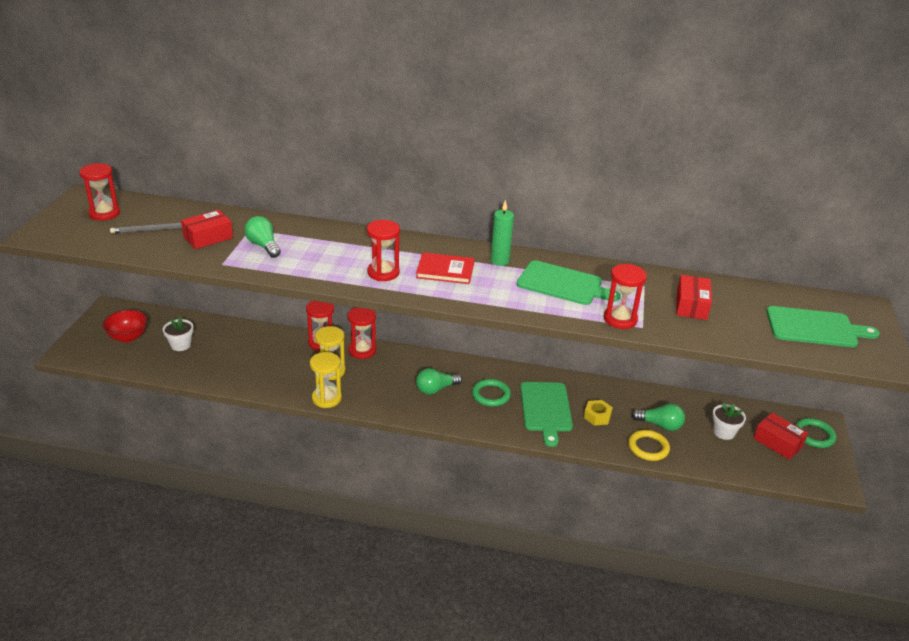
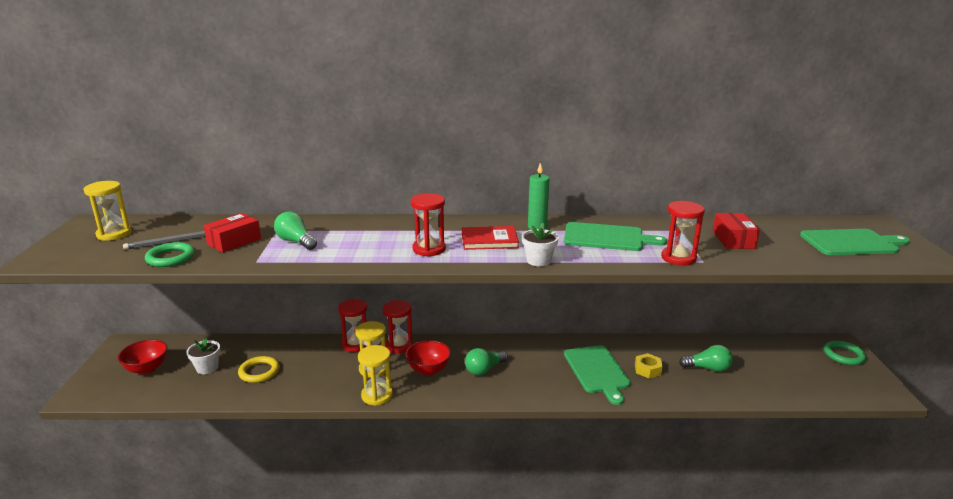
camera: 10 degrees left, 10 degrees down
(104, 213) = (114, 234): red hourglass -> yellow hourglass
(382, 380) = (428, 370): none -> red bowl
(491, 395) = (539, 366): green ring -> green ring (170, 258)
(648, 447) = (708, 390): yellow ring -> yellow ring (259, 372)
(724, 432) = (767, 365): white flower pot -> white flower pot (538, 261)
(777, 443) = (818, 366): red box -> none

